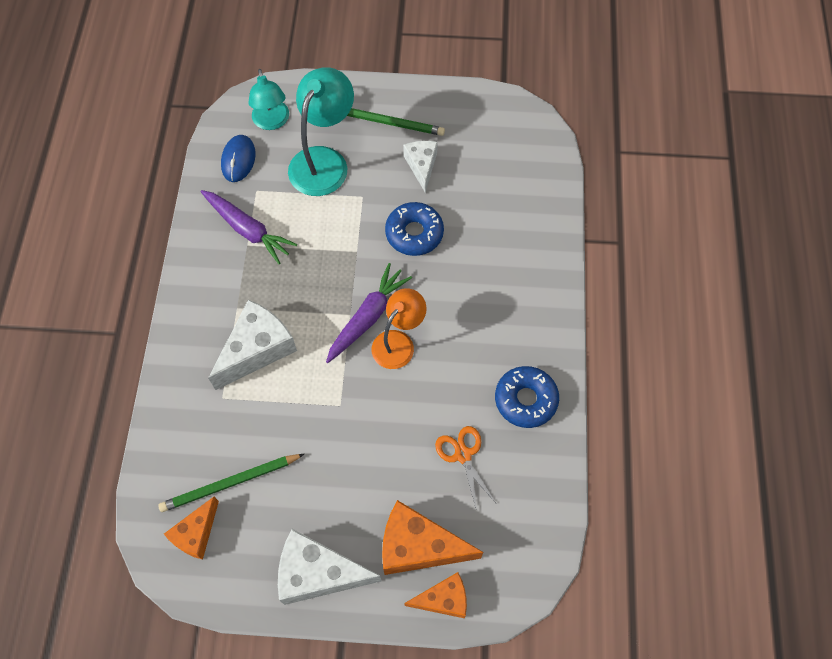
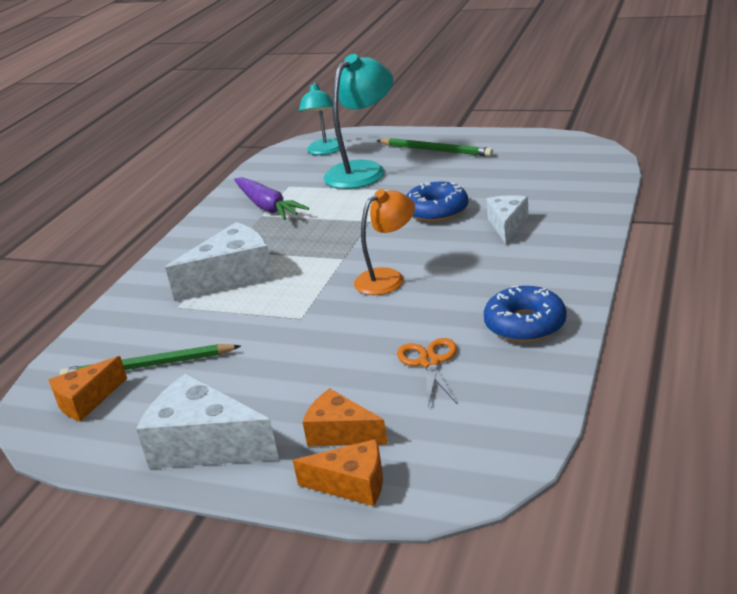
camera: 20 degrees right, 35 degrees down
(238, 160) = (281, 170): blue mouse -> none
(368, 317) = (361, 260): purple carrot -> none
(418, 546) = (341, 433): orange cheese -> orange cheese, size x0.61
(421, 166) = (461, 173): white cheese -> white cheese (507, 225)

